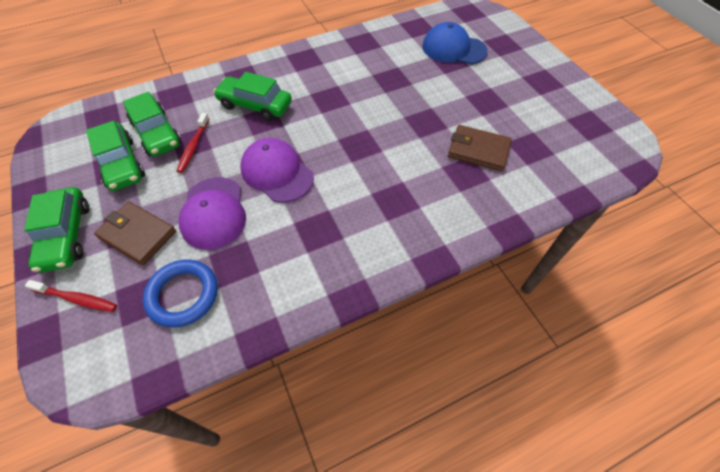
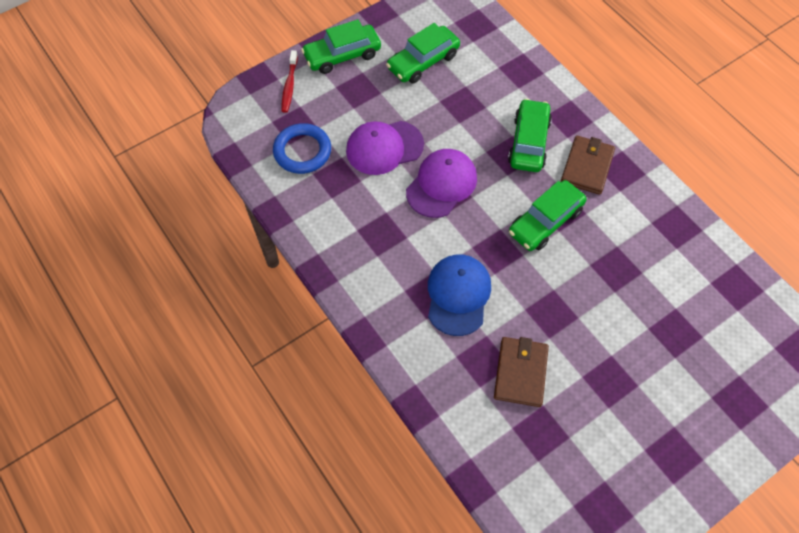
camera: 80 degrees right, 5 degrees up
(137, 234) = (352, 101): brown wallet -> brown wallet (587, 167)
(156, 133) = (466, 74): green car -> green car (545, 221)
(193, 146) = (457, 108): red toothbrush -> none
(453, 49) = (704, 336): blue cap -> blue cap (458, 295)

